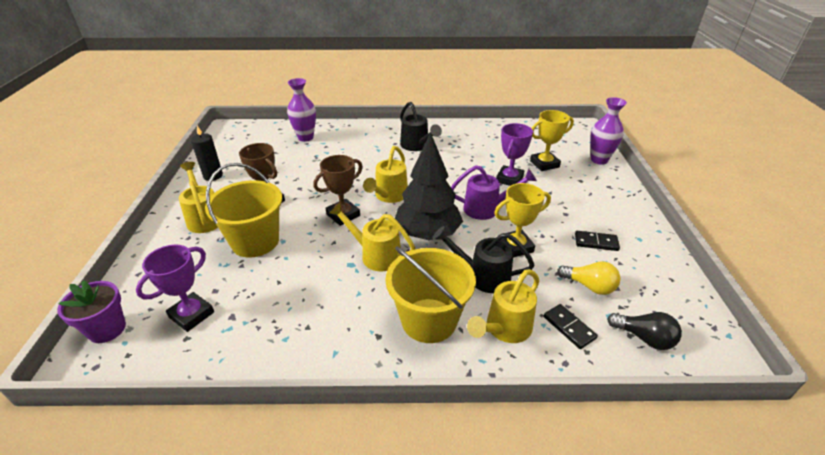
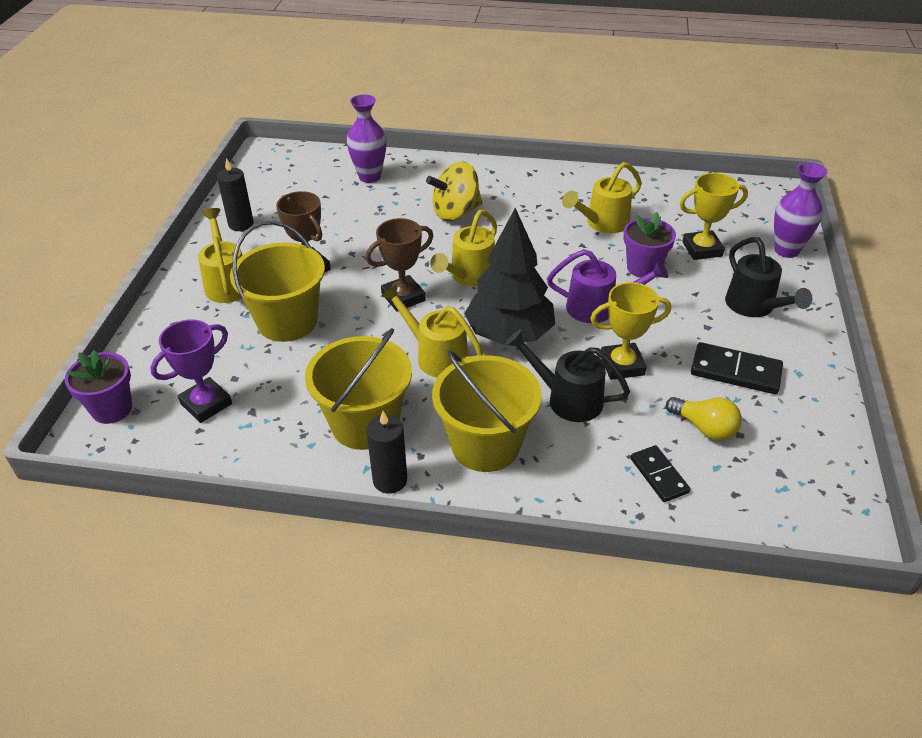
camera: 10 degrees right, 5 degrees up
(328, 315) = (365, 424): none -> yellow bucket
(356, 361) = (390, 480): none -> black candle
(371, 155) = (456, 212): none -> yellow spinning top
(417, 146) = (524, 204): black watering can -> black watering can (754, 307)
(504, 329) = (576, 467): yellow watering can -> yellow watering can (602, 223)
(509, 179) = (643, 268): purple trophy -> purple flower pot
(596, 242) = (735, 371): black domino -> black domino, size x1.52
(644, 338) = (751, 500): black light bulb -> none

